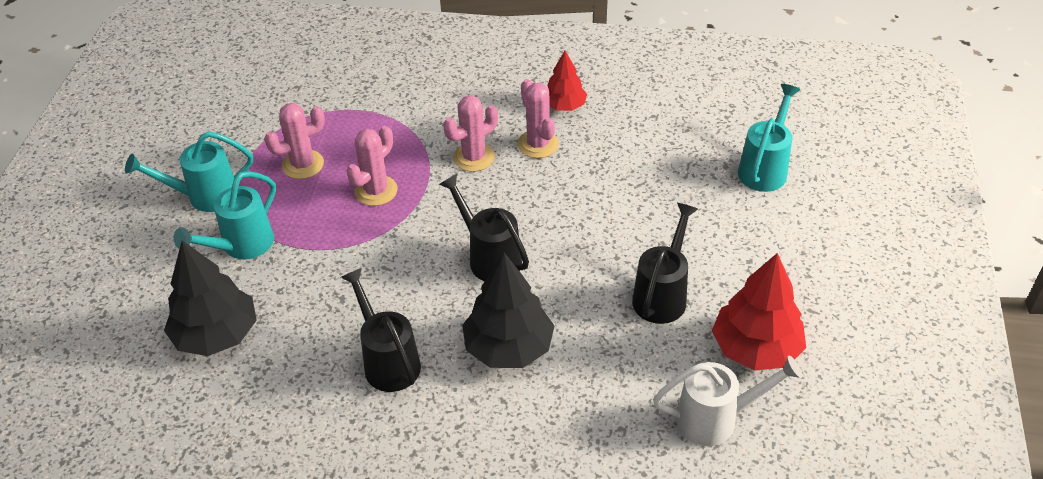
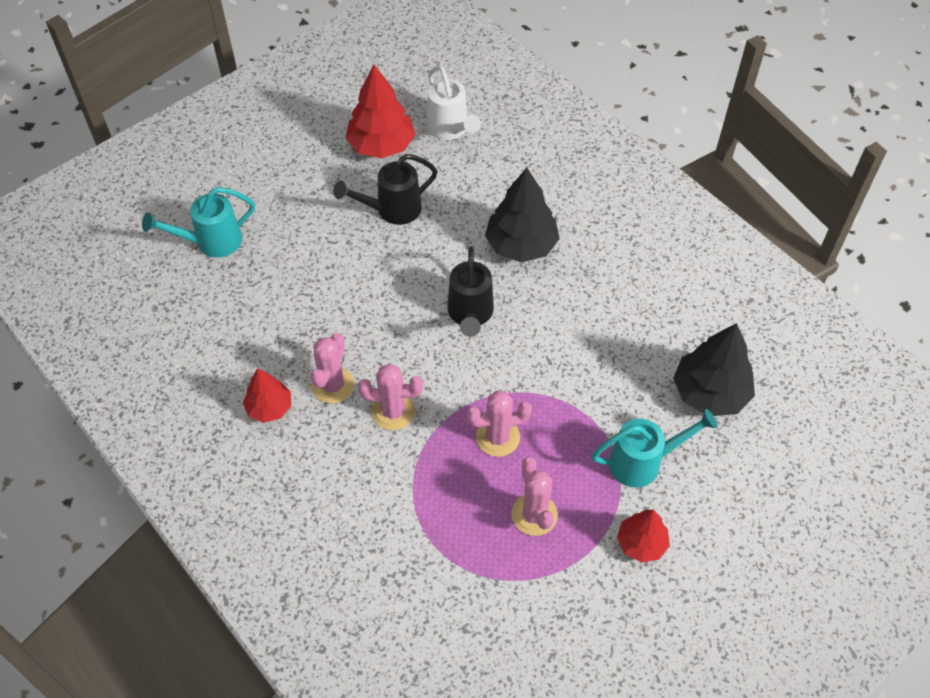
camera: 140 degrees left, 10 degrees up
(205, 196) = (641, 543): turquoise watering can -> red tree
(303, 165) = (534, 515): pink cactus -> pink cactus turned 60 degrees clockwise
(388, 361) = (605, 289): black watering can -> none
(715, 419) = (450, 129): white watering can -> white watering can turned 150 degrees counterclockwise

